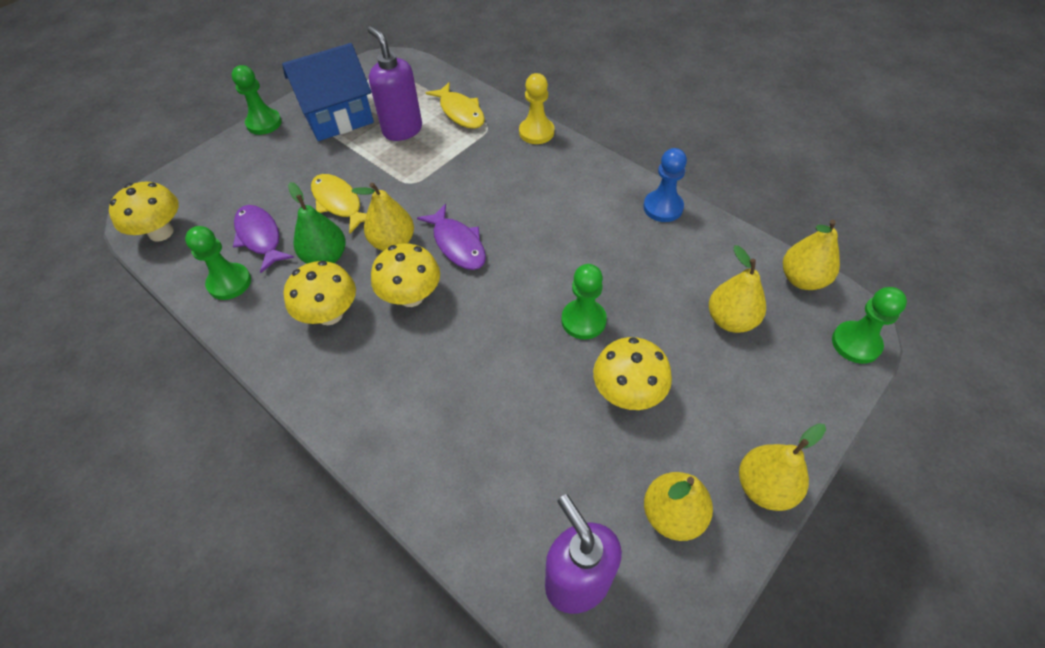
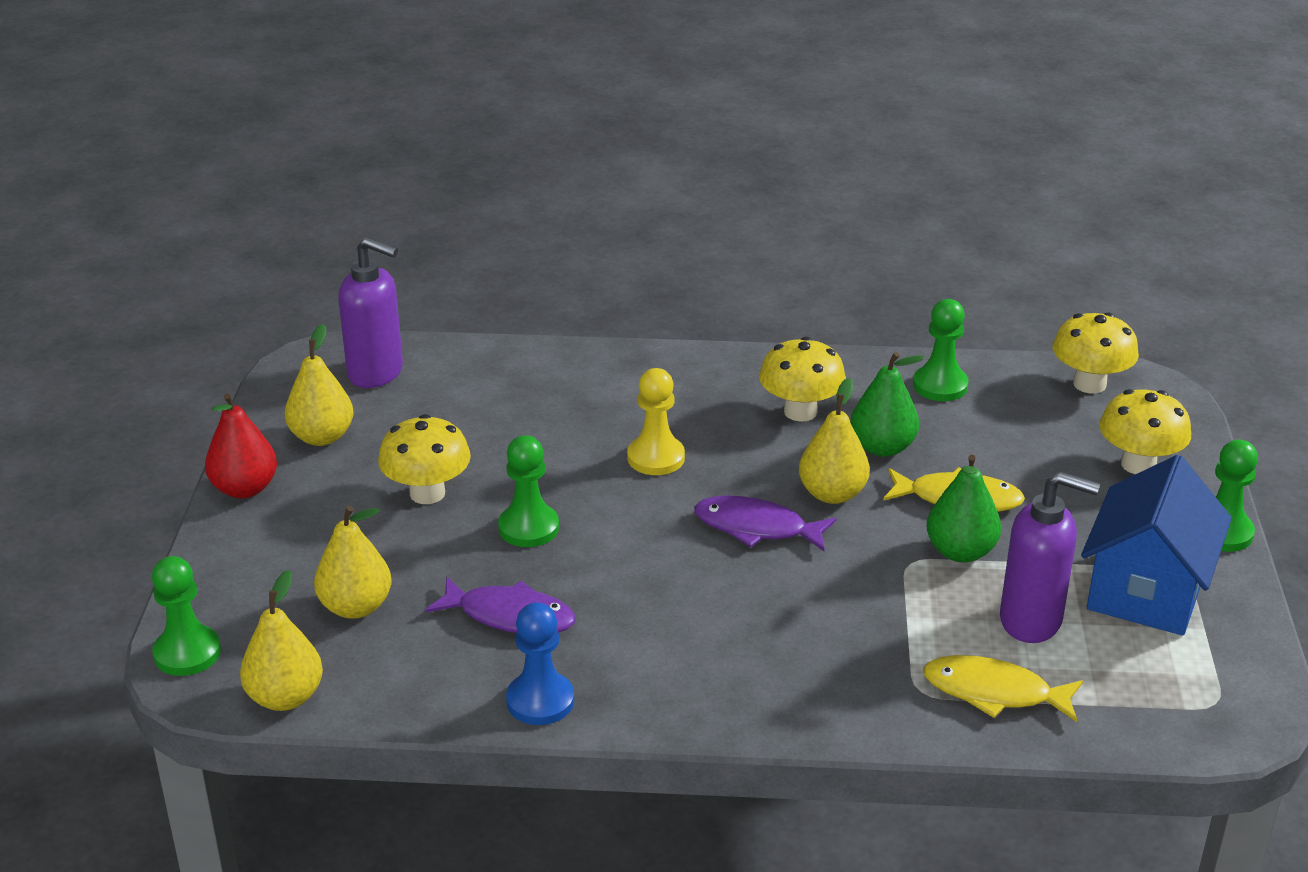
camera: 140 degrees right, 20 degrees down
(260, 237) = (982, 429): purple fish -> purple fish (510, 616)
(381, 175) = (960, 551): none -> green pear
(411, 296) = (740, 461): yellow mushroom -> yellow mushroom (1138, 464)
(536, 132) = (839, 721): yellow pawn -> yellow pawn (656, 458)
(764, 487) = (244, 488): yellow pear -> red pear

